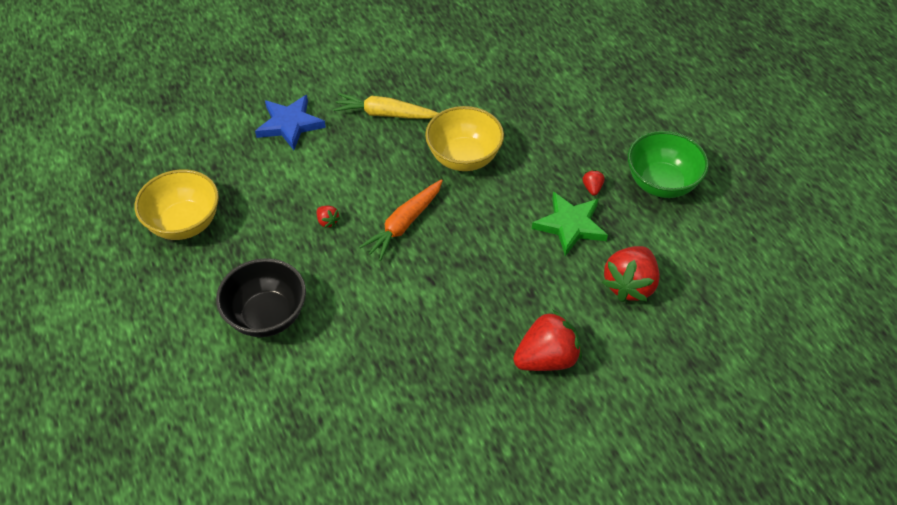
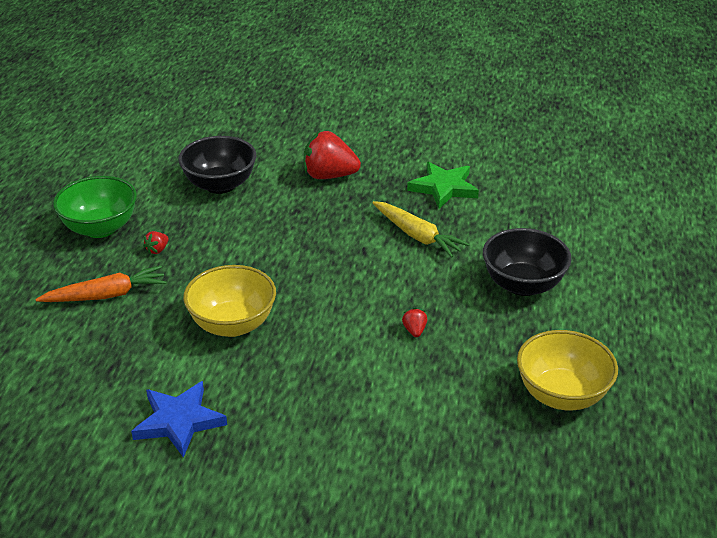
camera: 145 degrees left, 15 degrees down
(290, 124) = (376, 449): blue star -> blue star (179, 421)
(385, 114) = (262, 406): yellow carrot -> yellow carrot (417, 236)
(404, 224) = (346, 297): orange carrot -> orange carrot (106, 295)
(570, 225) = (211, 235): green star -> green star (444, 188)
(630, 285) = (220, 185): red strawberry -> black bowl

